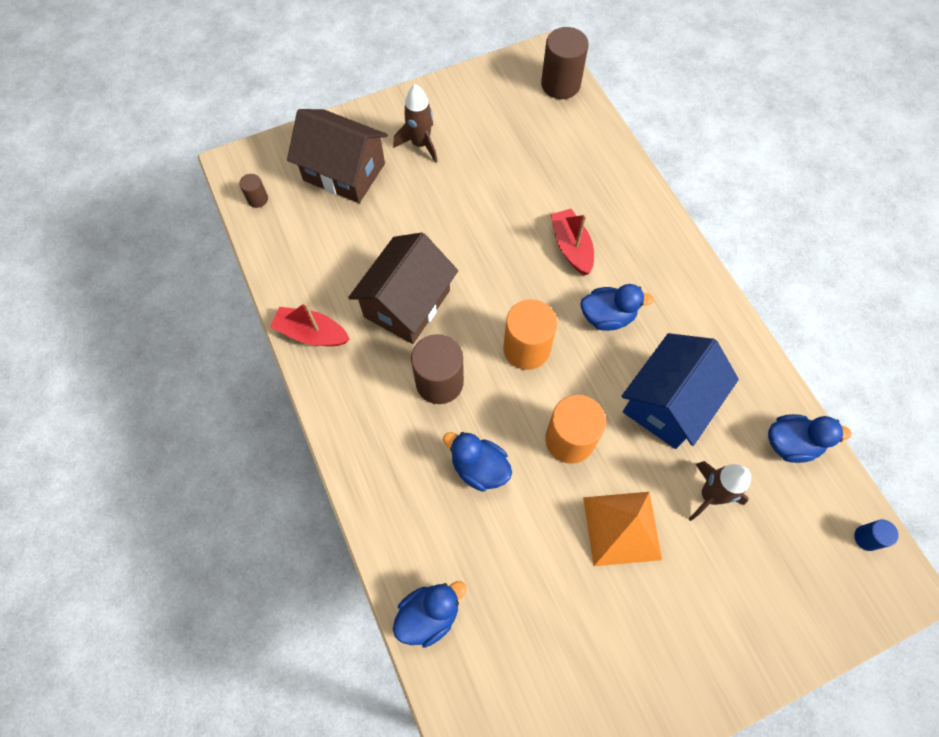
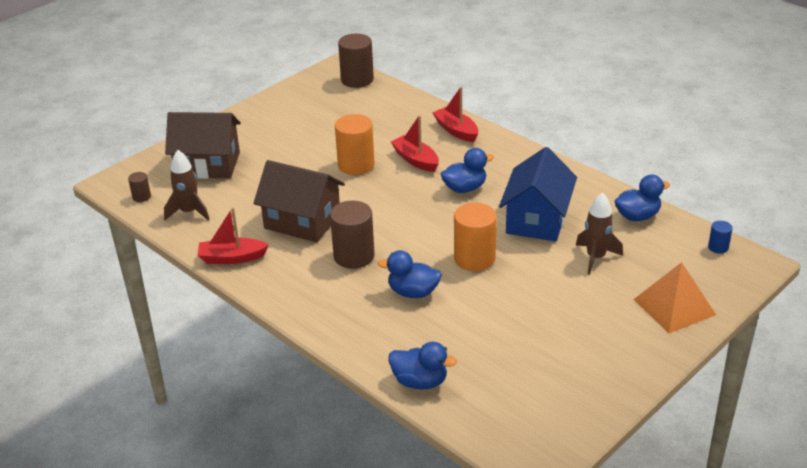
camera: 20 degrees left, 30 degrees down
(407, 303) = (302, 221): brown house -> brown house turned 75 degrees counterclockwise
(420, 144) = (263, 135): brown rocket -> brown rocket (189, 212)
(429, 614) = (420, 381): blue duck -> blue duck turned 75 degrees clockwise
(526, 348) = (412, 220): orange cylinder -> orange cylinder (356, 165)
(622, 528) = (541, 292): orange pyramid -> orange pyramid (674, 307)
(638, 213) = (456, 131): none -> red boat

